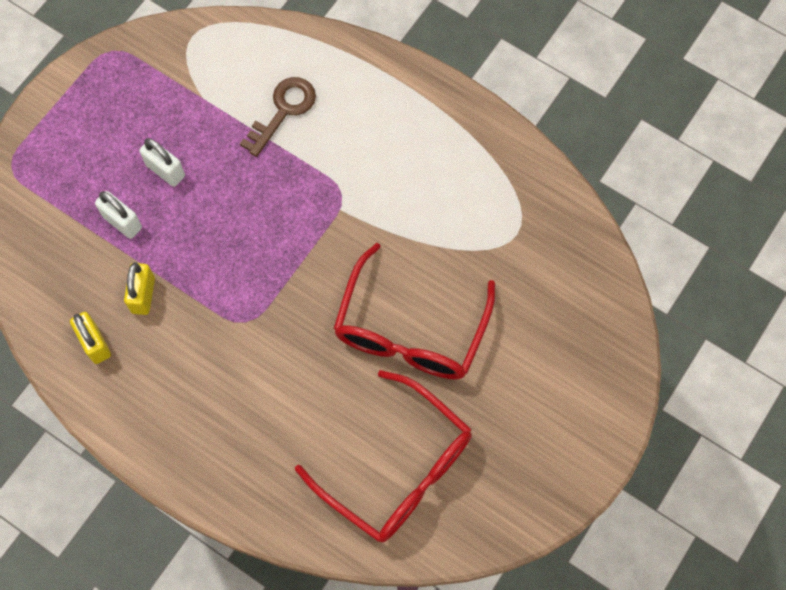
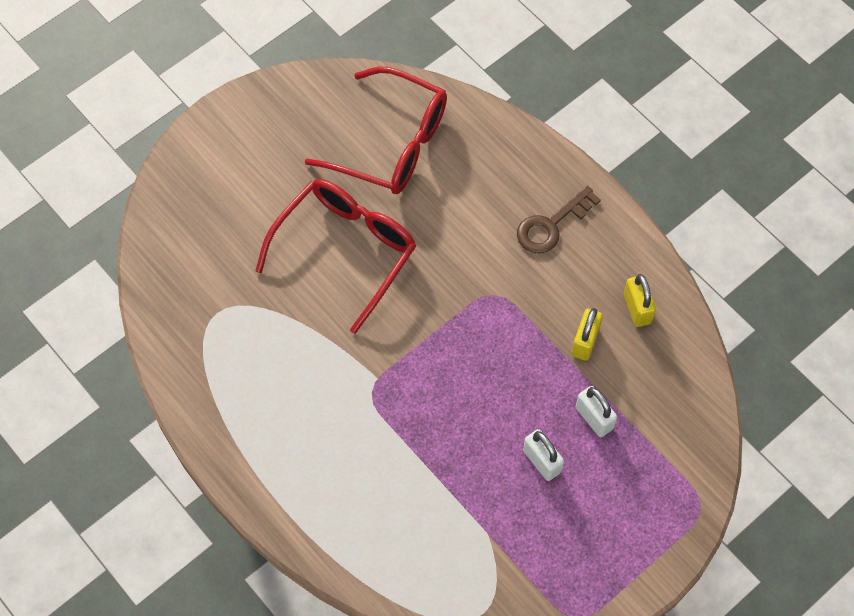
camera: 165 degrees left, 5 degrees down
(283, 111) = (406, 496): brown key -> brown key (551, 225)
(398, 469) = (392, 144): red glasses -> red glasses turned 150 degrees clockwise

